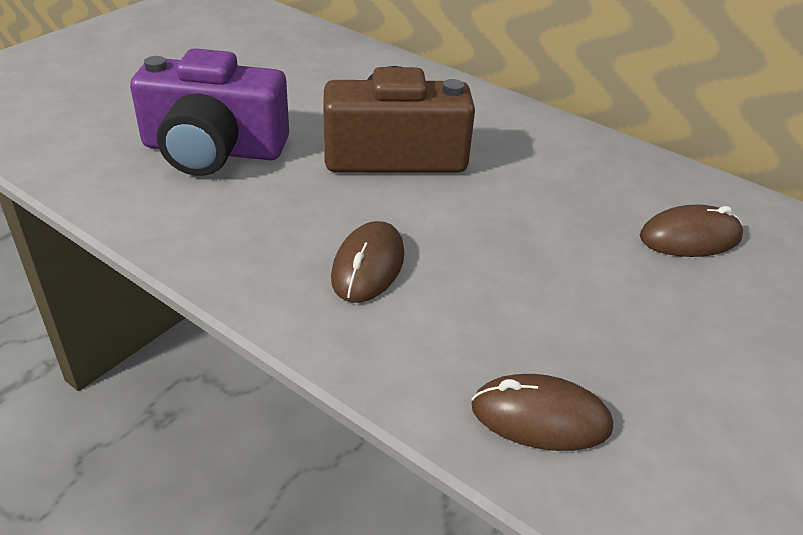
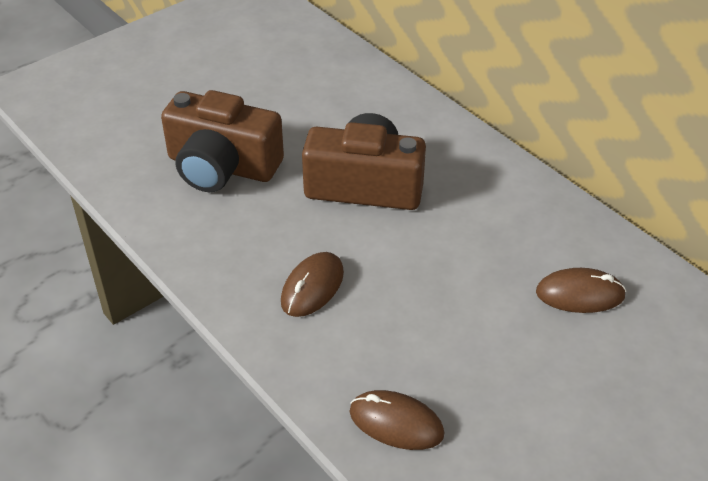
camera: 15 degrees right, 5 degrees up
(213, 150) = (222, 166): purple camera -> brown camera

